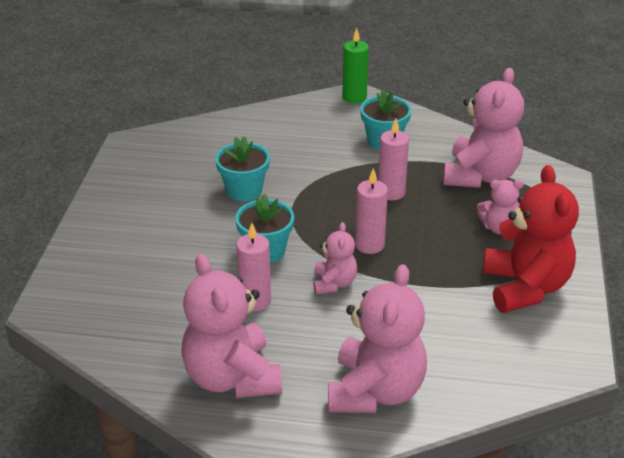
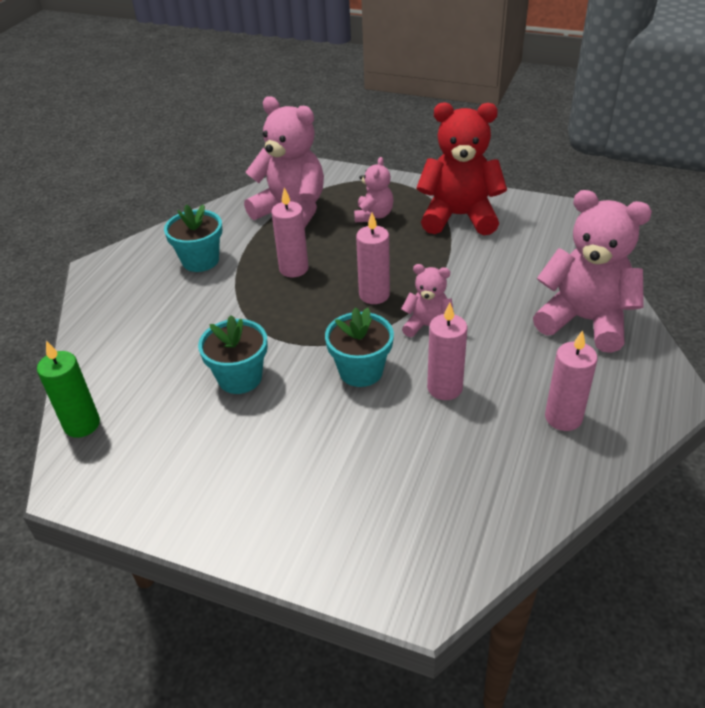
camera: 75 degrees left, 5 degrees up
(232, 378) = (563, 417): pink teddy bear -> pink candle
(354, 97) = (102, 269): green candle -> green candle (82, 424)

